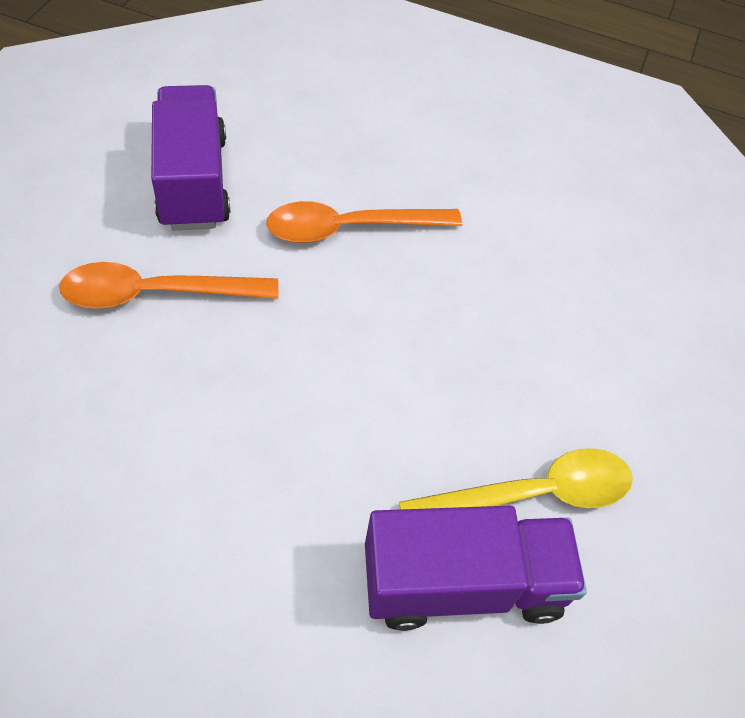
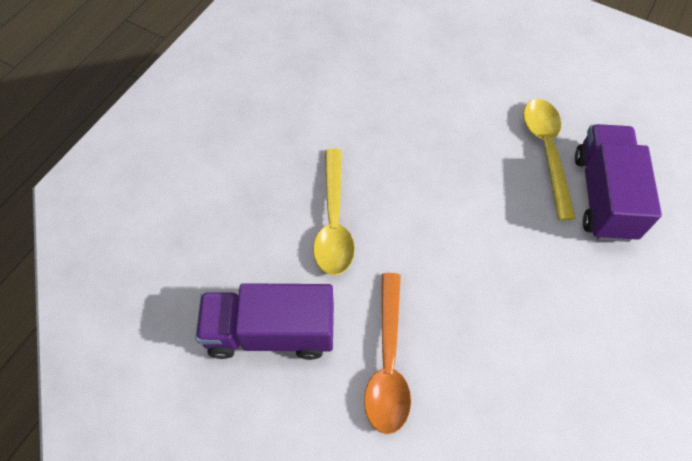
camera: 75 degrees left, 5 degrees up
(350, 228) = (333, 222): orange spoon -> yellow spoon

